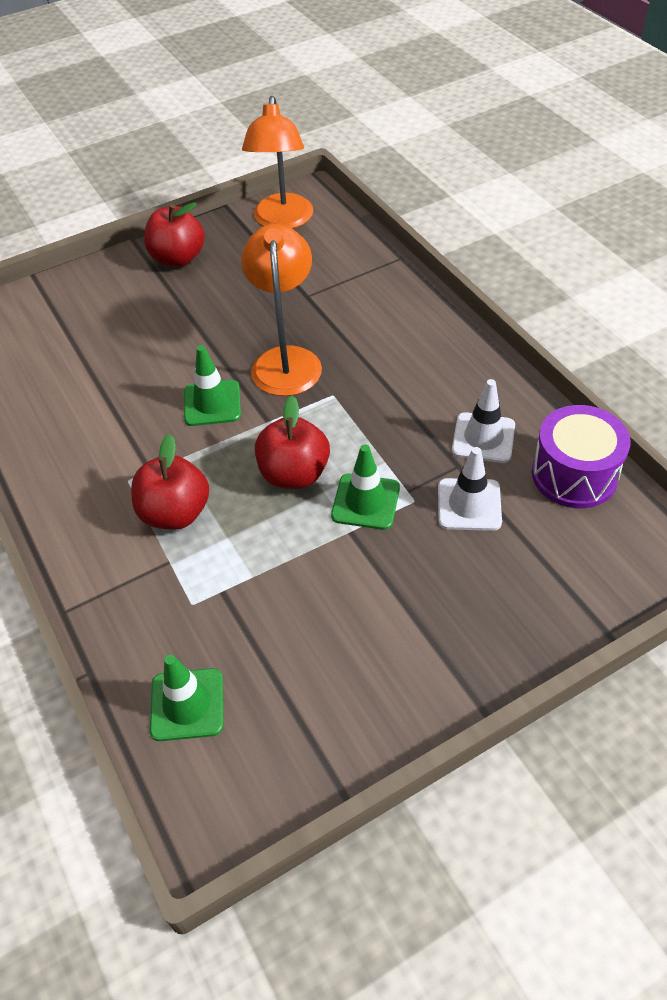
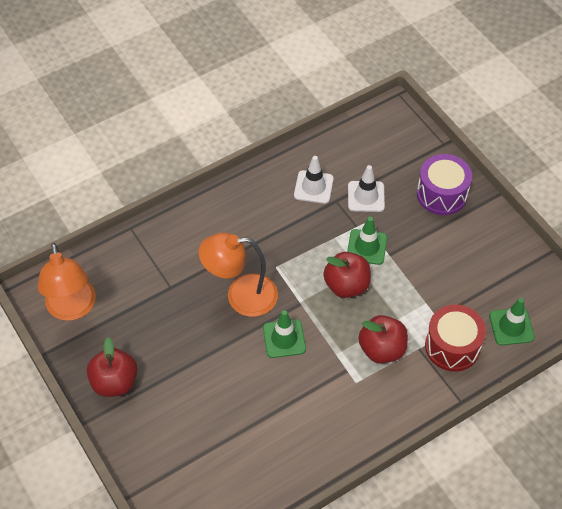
camera: 95 degrees left, 5 degrees up
(163, 607) = (452, 346): none -> red drum
(282, 221) = (72, 309): orange lamp -> orange lamp turned 75 degrees clockwise
(574, 474) = (341, 146): purple drum -> purple drum (442, 194)

